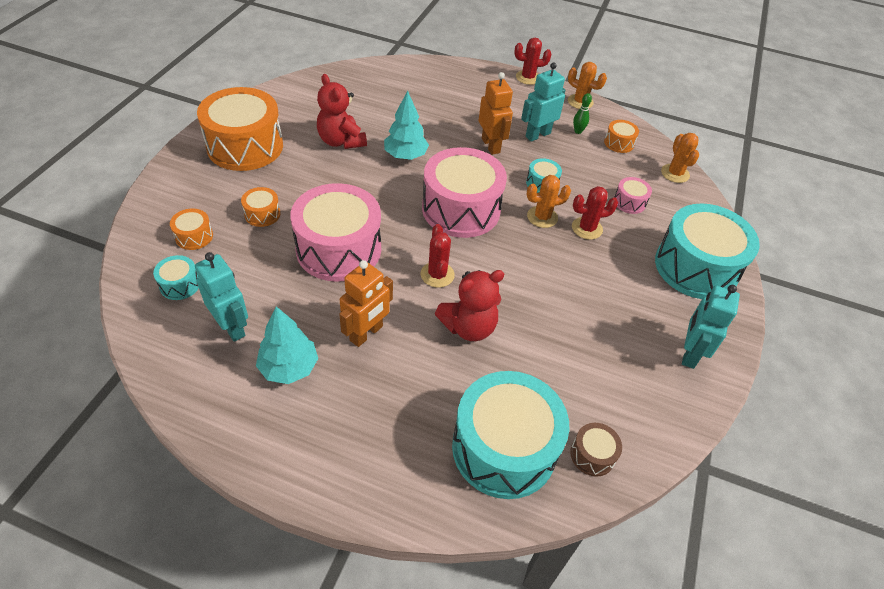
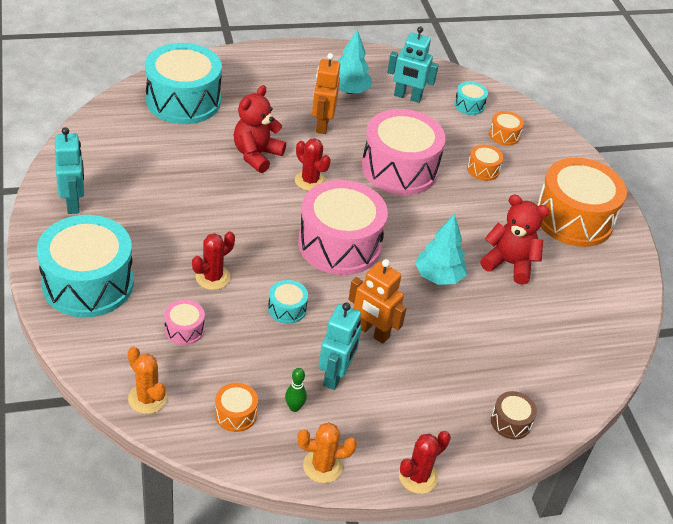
camera: 145 degrees right, 5 degrees down
(542, 217) = (262, 270): orange cactus -> none
(592, 455) = (124, 116): brown drum -> brown drum (510, 422)

